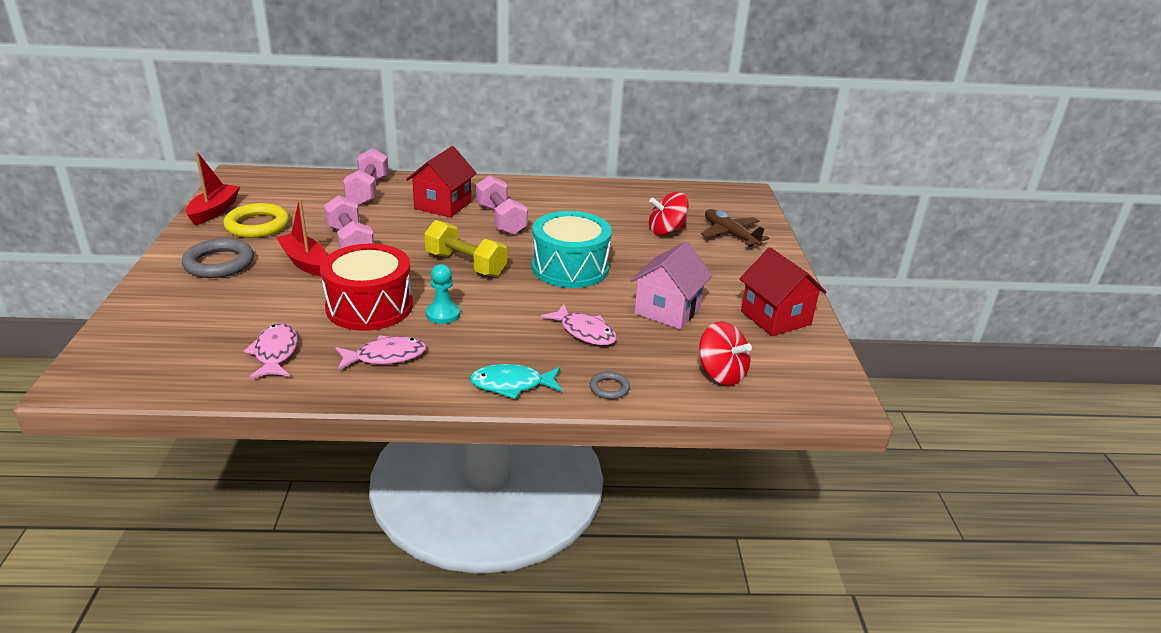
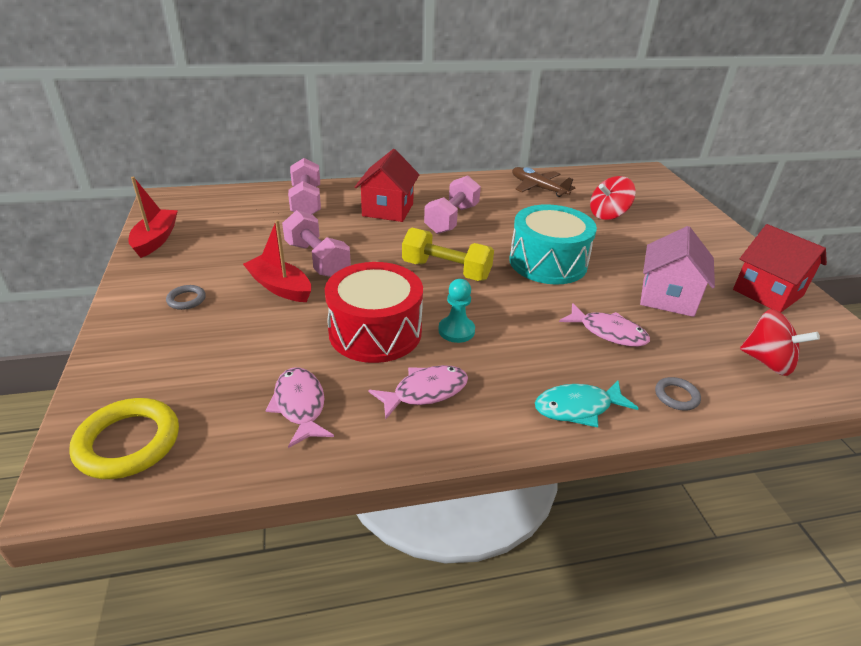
camera: 10 degrees left, 5 degrees up
(219, 263) = (186, 300): grey ring -> grey ring, size x0.50
(257, 225) = (210, 250): yellow ring -> yellow ring (128, 442)
(501, 220) = (452, 219): pink dumbbell -> pink dumbbell turned 60 degrees clockwise
(730, 235) = (665, 212): brown plane -> brown plane (538, 188)

